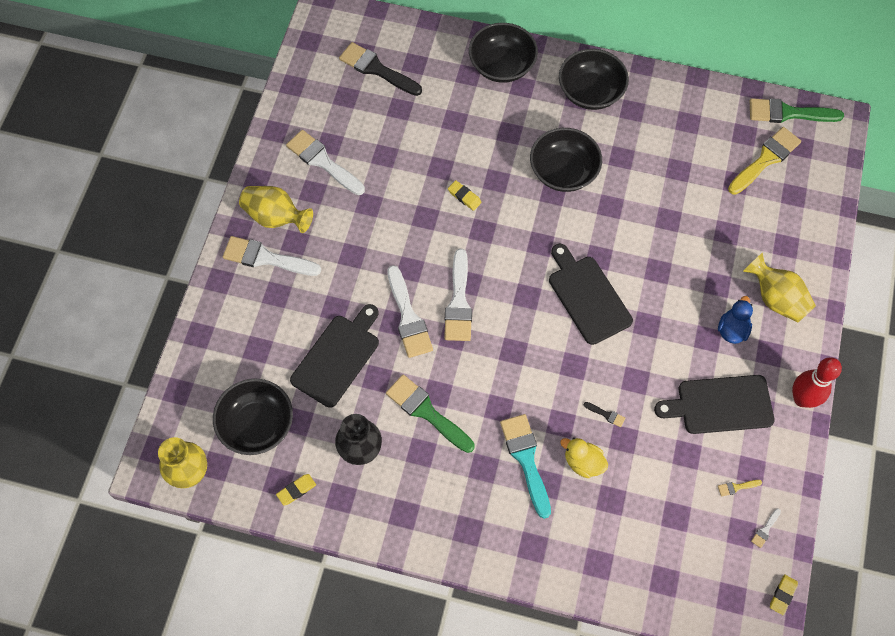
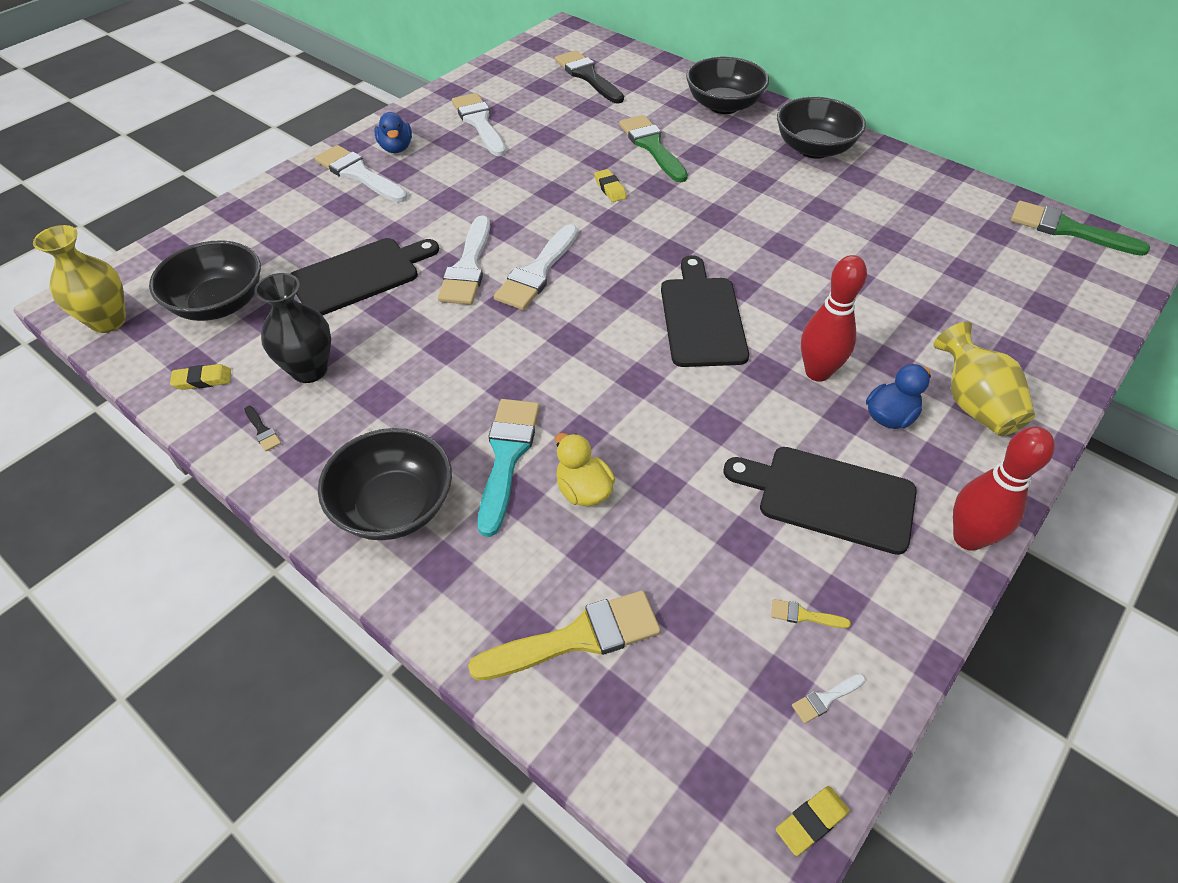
camera: 25 degrees right, 15 degrees down
(276, 217) = (396, 148): yellow vase -> blue duck
(426, 412) = (418, 360): green brush -> green brush (652, 146)
(563, 172) = (741, 201): black bowl -> black bowl (394, 506)
(606, 414) = (651, 447): black brush -> black brush (262, 431)
(678, 312) = (817, 372): none -> red bowling pin
(765, 159) = (1017, 261): yellow brush -> yellow brush (577, 637)

